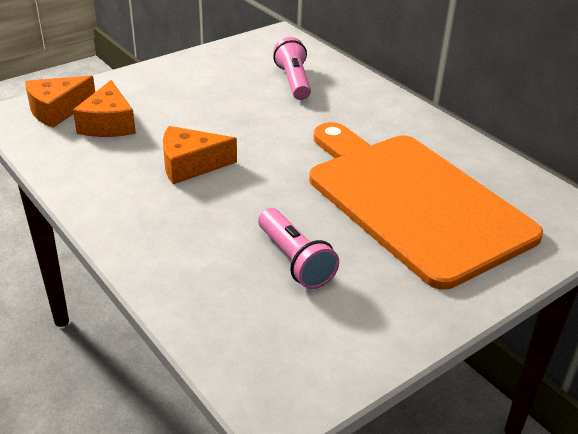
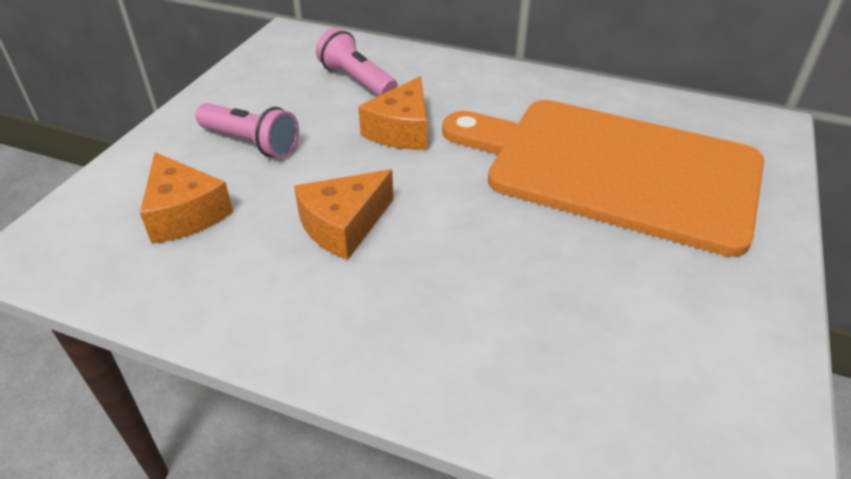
camera: 30 degrees left, 5 degrees up
(57, 110) = (92, 222): orange cheese -> orange cheese (401, 130)
(294, 261) = (580, 293): pink flashlight -> pink flashlight (251, 143)

